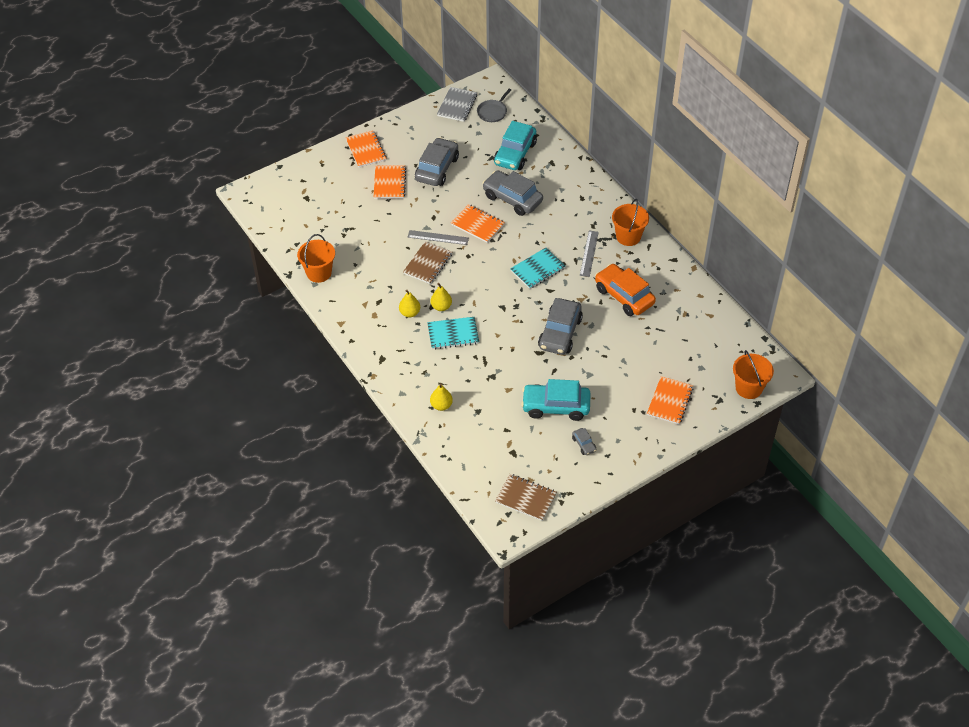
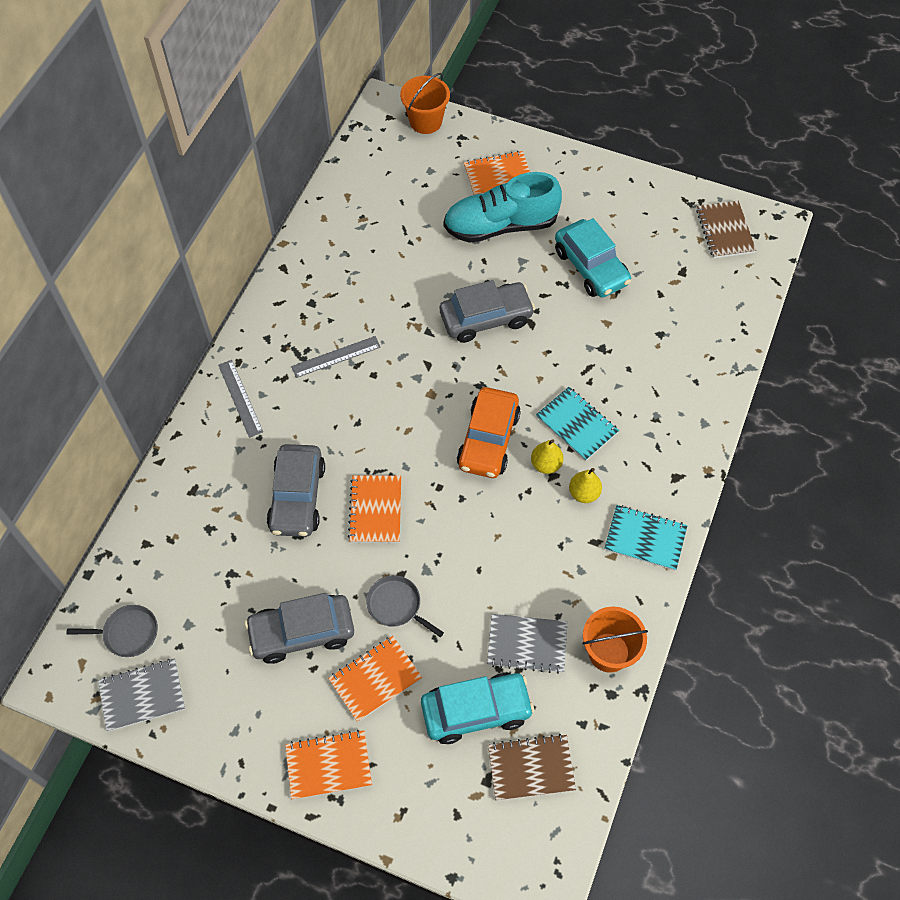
camera: 125 degrees left, 10 degrees up
(353, 245) = (527, 644): none -> grey notebook
(366, 150) = (328, 765): orange notebook -> orange notebook turned 45 degrees clockwise
(418, 208) = (396, 605): none -> grey pan
(428, 264) = (488, 526): brown notebook -> brown notebook (531, 768)
(438, 237) = (434, 544): grey ruler -> grey ruler (240, 398)
(441, 405) = (685, 373): yellow pear -> none
(515, 153) = (203, 547): turquoise car -> turquoise car (476, 711)
(537, 269) = (403, 396): turquoise notebook -> turquoise notebook (645, 539)
(584, 444) = (616, 218): grey car -> none
(624, 296) = (379, 287): orange car -> orange car (488, 440)
(626, 379) = (500, 226): none -> turquoise shoe
(628, 237) = (277, 331): orange bucket -> none

